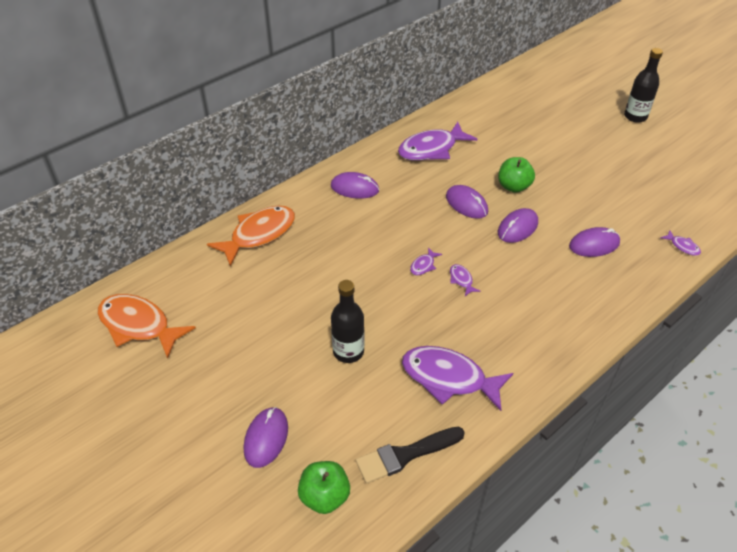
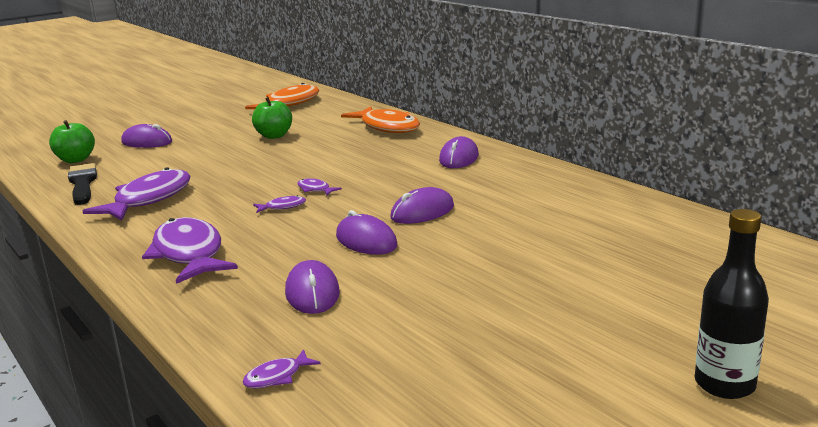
camera: 95 degrees right, 25 degrees down
(348, 351) = (214, 162): black bottle -> none
(431, 149) = (546, 194): purple fish -> purple fish (189, 254)
(513, 186) = (460, 242): green apple -> green apple (274, 136)

